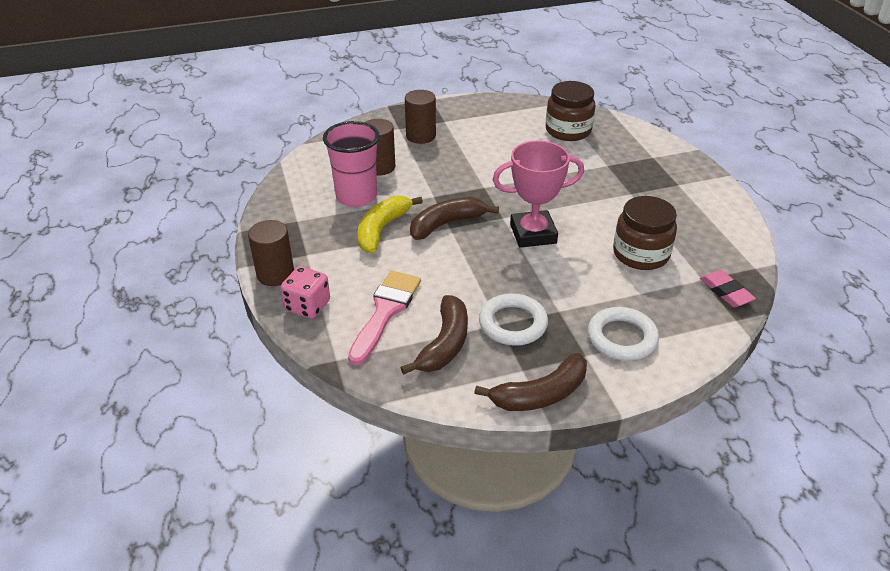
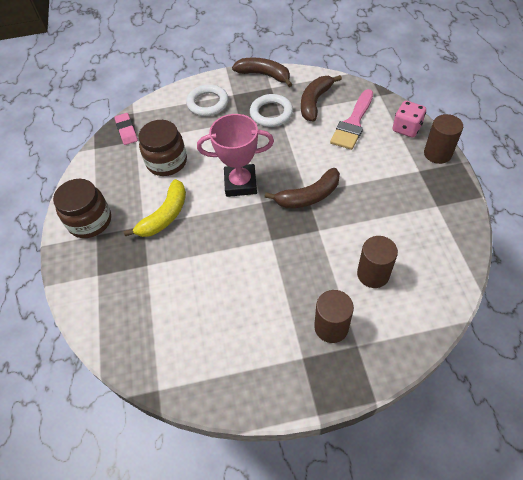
camera: 170 degrees left, 15 degrees up
(356, 197) = (390, 232): pink cup -> none
(382, 229) = (362, 192): yellow banana -> yellow banana (165, 215)
(540, 394) = (264, 75): brown banana -> brown banana turned 45 degrees clockwise
(568, 130) = (164, 327): brown jar -> brown jar (90, 221)

